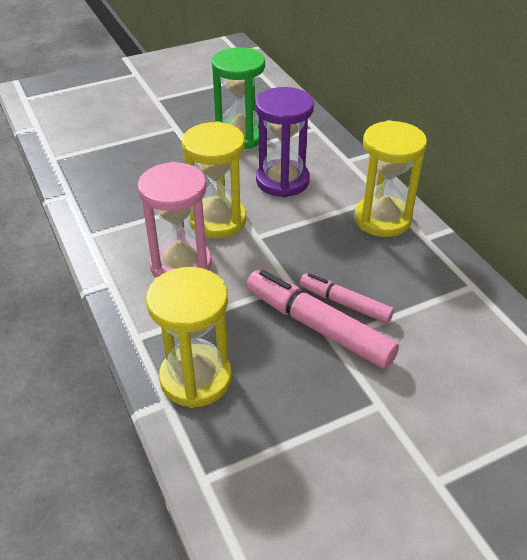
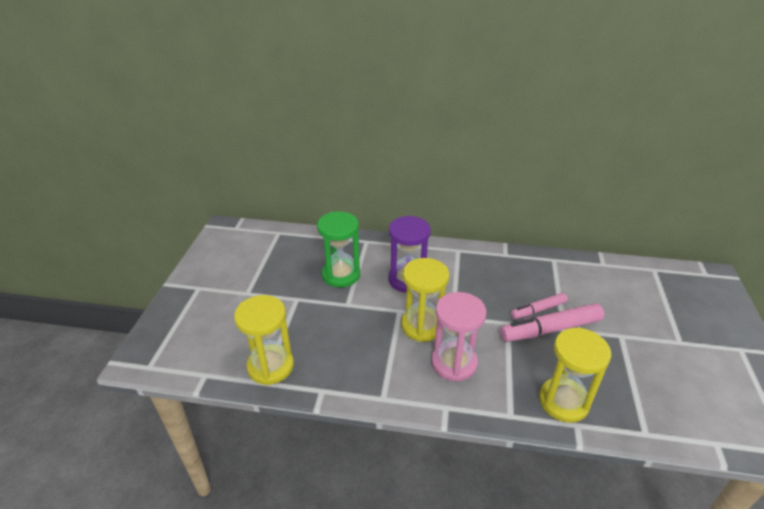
camera: 55 degrees left, 5 degrees down
(382, 219) = (477, 260): yellow hourglass -> yellow hourglass (270, 366)

